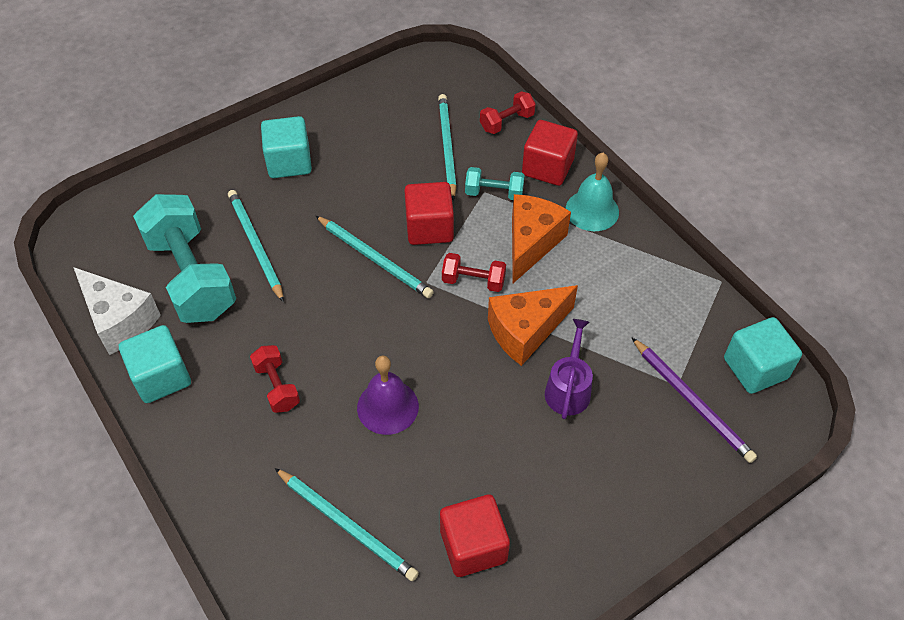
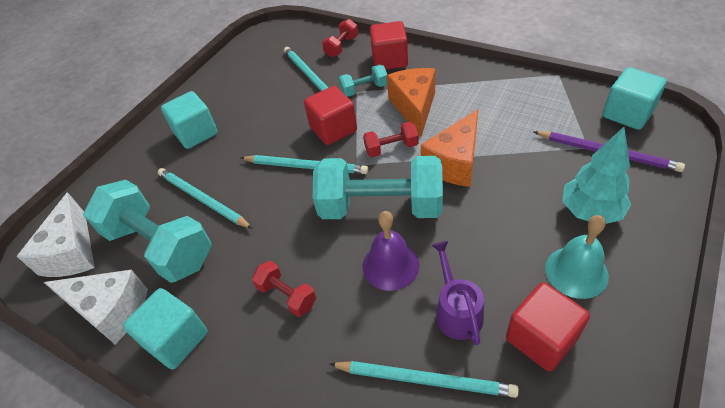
camera: 20 degrees left, 5 degrees down
(112, 242) = (72, 252): none -> white cheese
(419, 341) = (381, 206): none -> turquoise dumbbell
(568, 389) = (516, 186): purple watering can -> purple watering can (457, 311)
(592, 210) = (439, 71): turquoise bell -> turquoise bell (576, 272)
(619, 455) = (590, 212): none -> turquoise tree

